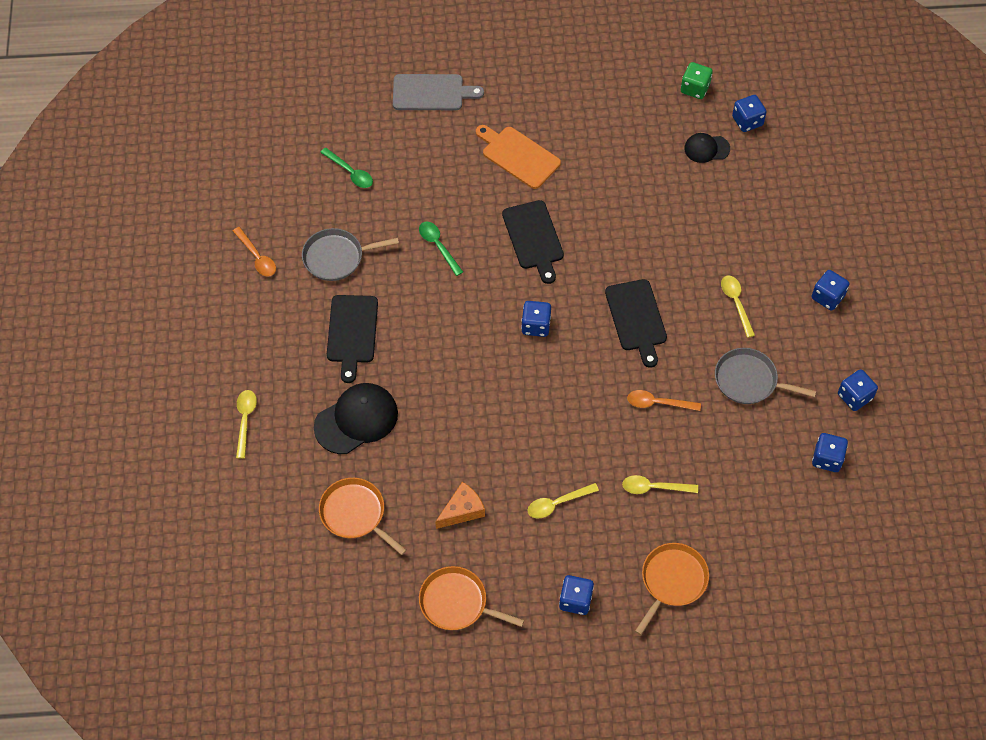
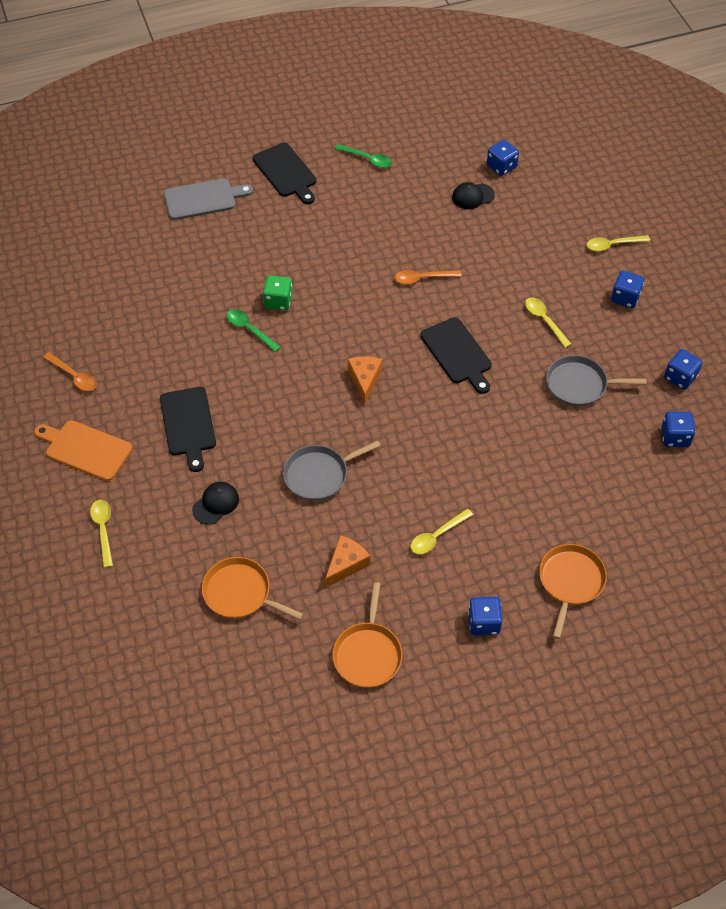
camera: 15 degrees left, 5 degrees down
(336, 257) = (153, 360): grey pan -> grey pan (319, 475)
(350, 173) = (145, 282): green spoon -> green spoon (368, 159)
(356, 420) = (216, 504): black cap -> black cap, size x0.57
(457, 603) = (368, 654): orange pan -> orange pan turned 90 degrees counterclockwise
(518, 156) = (301, 236): orange cutting board -> orange cutting board (85, 449)
(534, 238) = (338, 304): black cutting board -> black cutting board (286, 172)
(536, 325) = (364, 380): blue dice -> orange cheese
(653, 487) = (524, 500): yellow spoon -> yellow spoon (612, 245)
(657, 403) = (502, 423): orange spoon -> orange spoon (422, 278)
(695, 88) = (445, 149): green dice -> green dice (278, 301)

